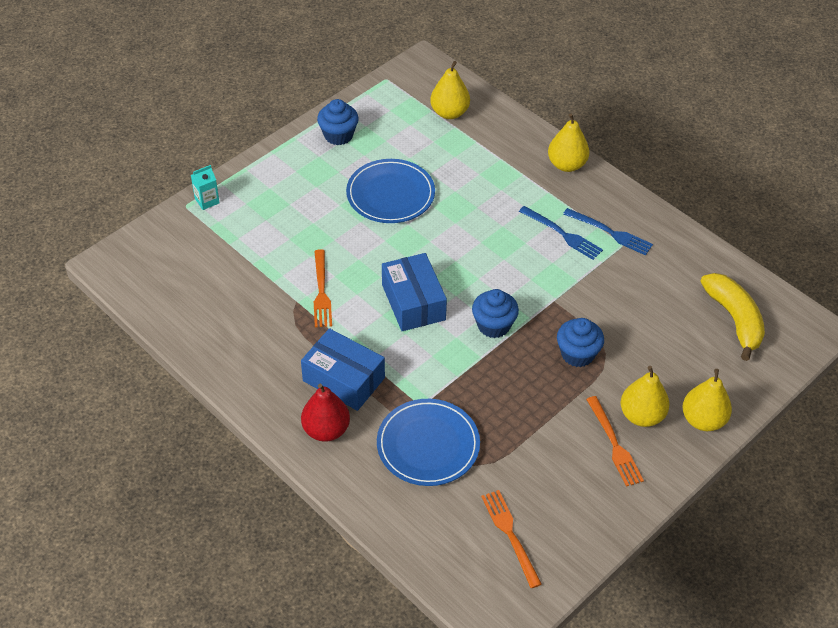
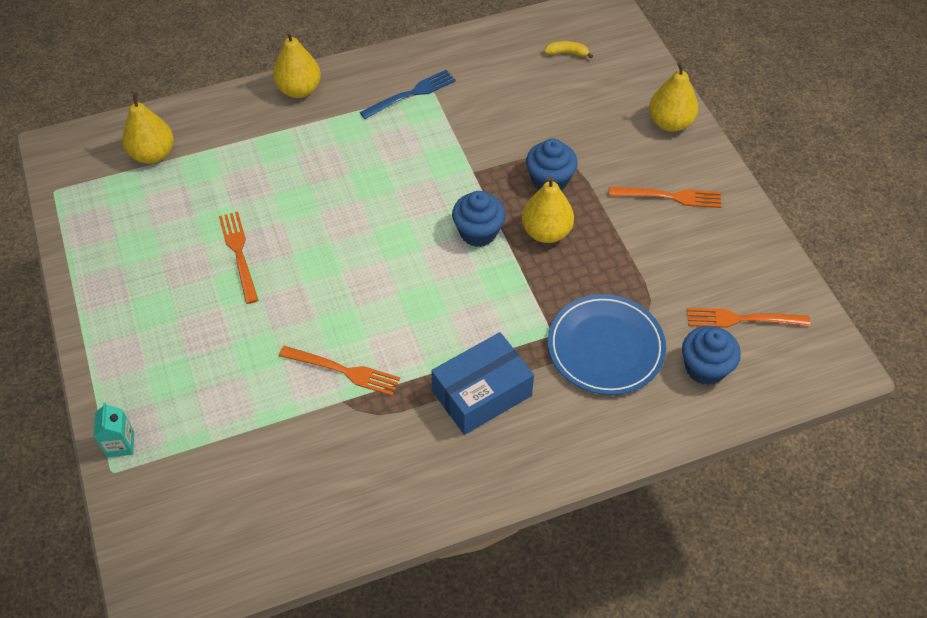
camera: 65 degrees left, 5 degrees up
(326, 430) = (544, 435): red pear -> none
(338, 135) = (110, 268): blue cupcake -> blue cupcake (705, 368)
(390, 194) = (238, 253): blue plate -> orange fork
(413, 302) = (408, 289): blue box -> none
(563, 234) = (391, 130): blue fork -> none
(641, 415) = (645, 163): yellow pear -> yellow pear (546, 232)
(734, 319) = (567, 53): yellow banana -> yellow banana, size x0.44

